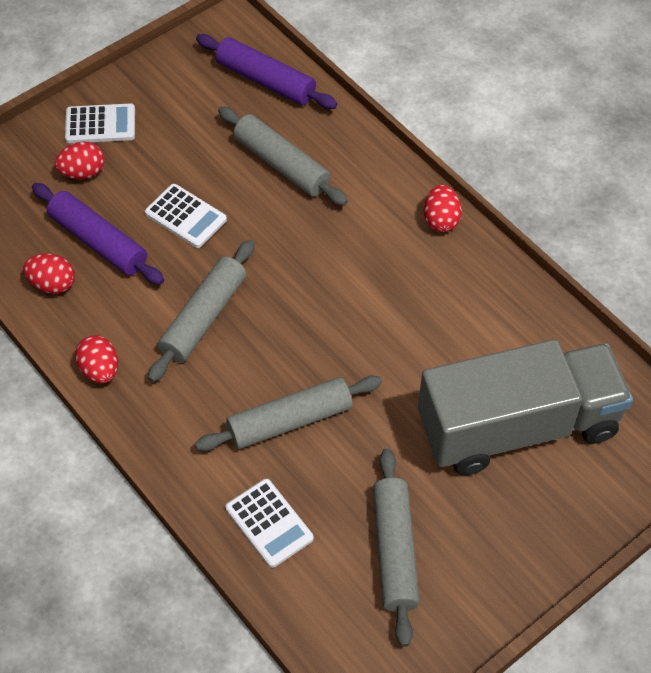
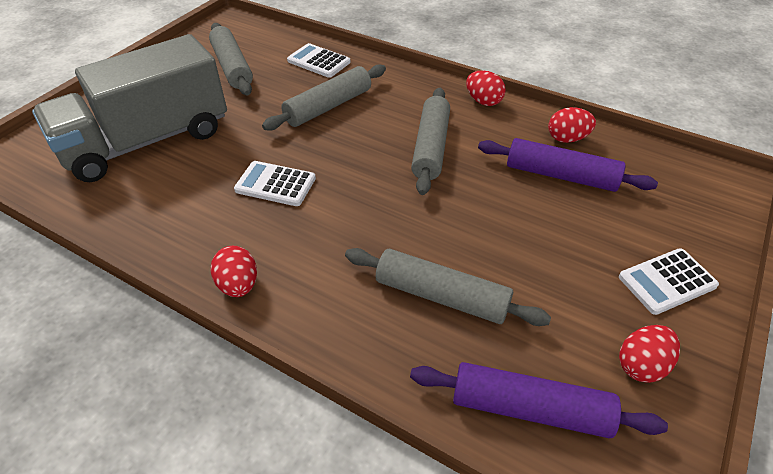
camera: 160 degrees right, 10 degrees down
(83, 172) = (632, 227): red egg -> red egg (641, 365)
(185, 216) = (503, 216): white calculator -> white calculator (275, 184)

